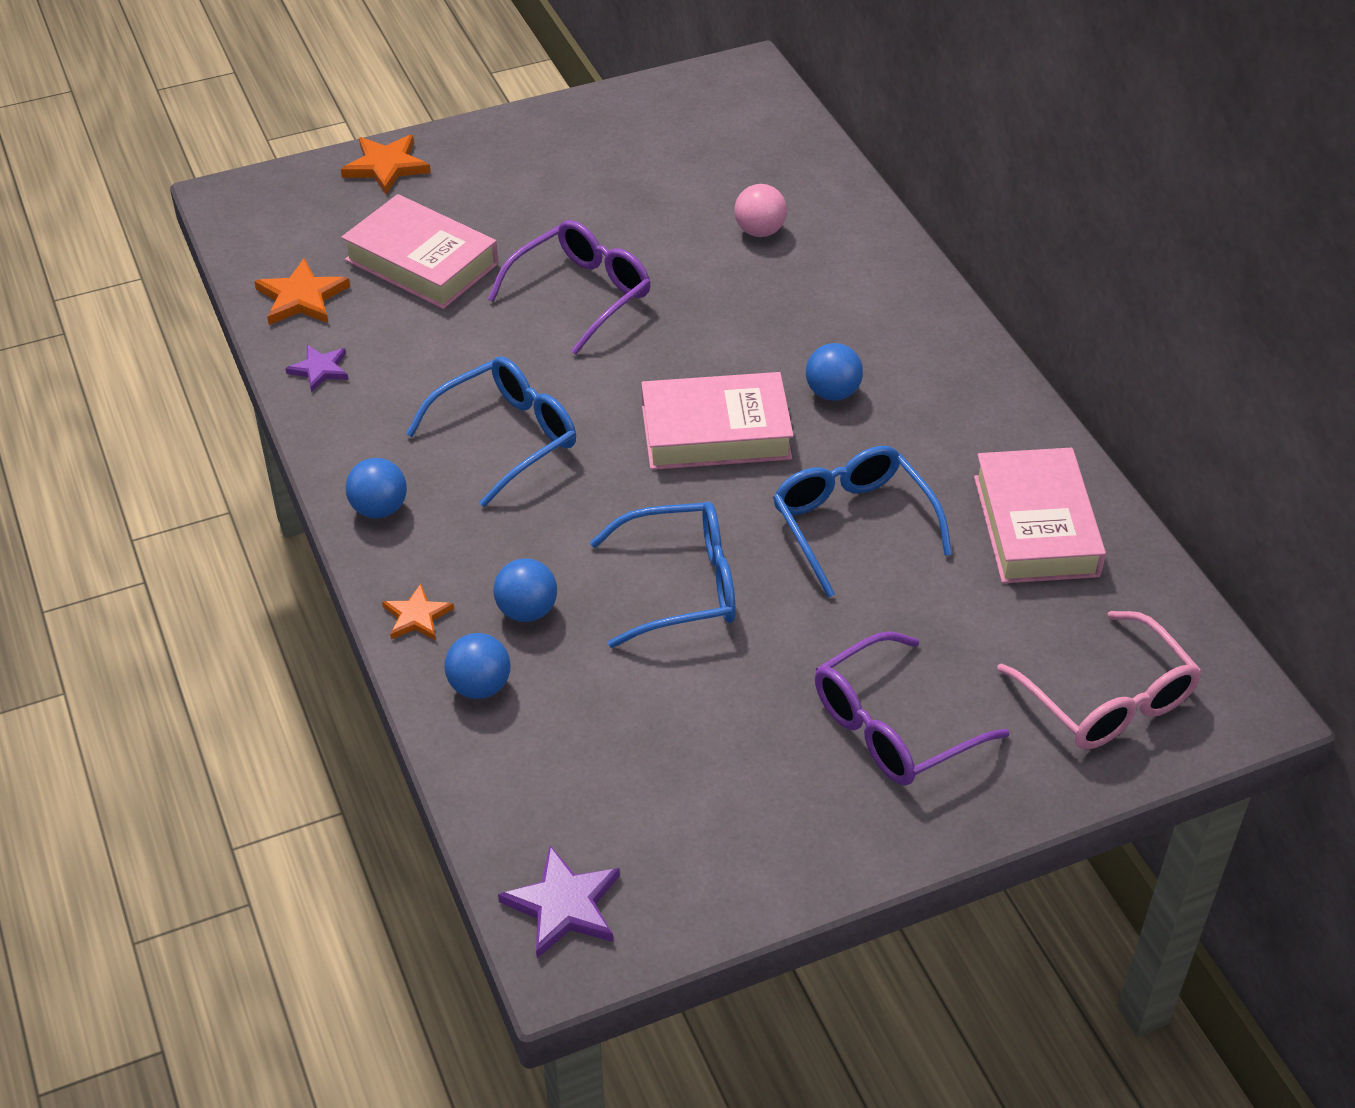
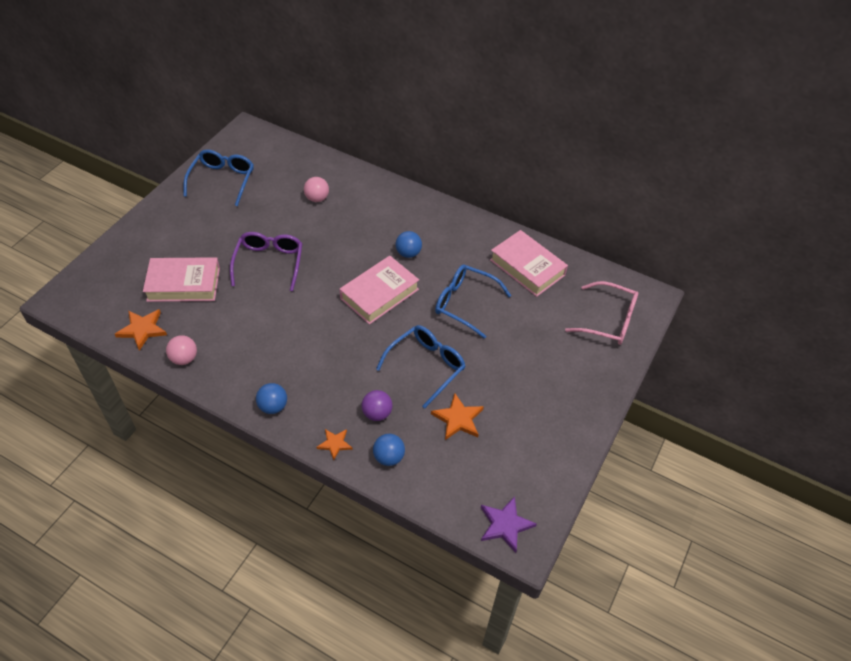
camera: 40 degrees left, 5 degrees up
(320, 369) = (184, 358): purple star -> pink ball
(386, 166) = (123, 247): orange star -> orange star (458, 419)
(507, 437) = (298, 343): blue glasses -> blue glasses (222, 180)
(527, 611) = (377, 413): blue ball -> purple ball
(892, 727) = (551, 376): purple glasses -> none

